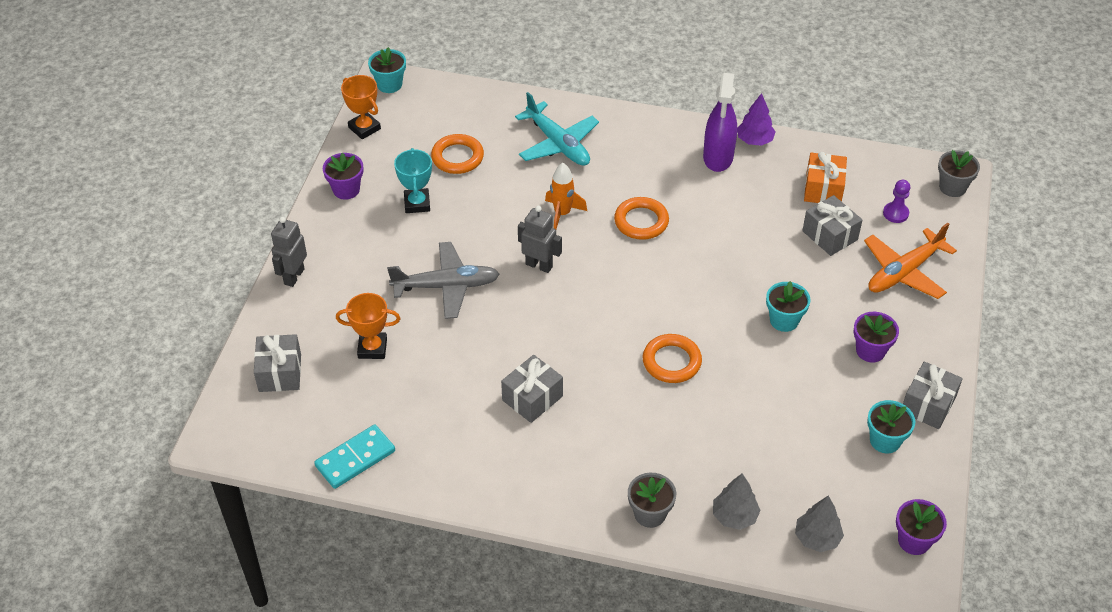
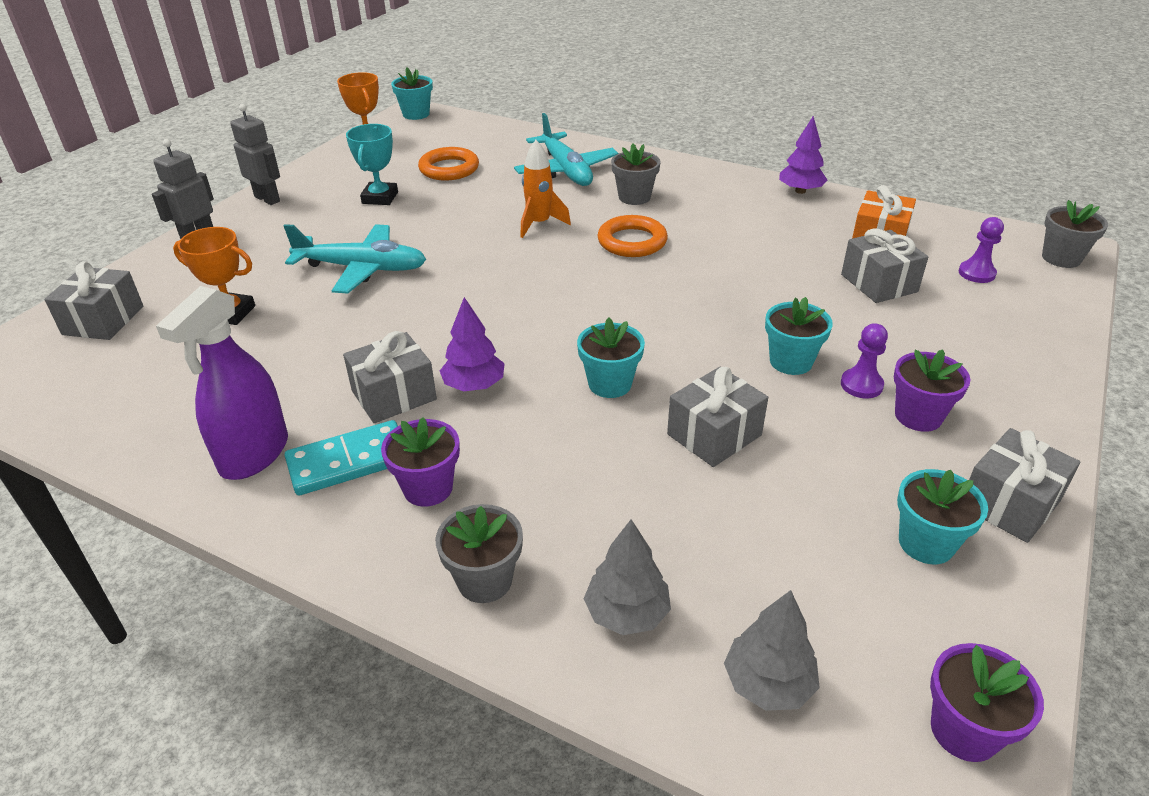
camera: 15 degrees right, 10 degrees down
(346, 190) = (313, 179): purple flower pot -> purple flower pot (428, 488)
(355, 459) = (111, 425): turquoise domino -> turquoise domino (349, 462)
(446, 286) = (362, 268): grey plane -> turquoise plane
(539, 265) = (485, 264): grey robot -> grey robot (267, 199)
(582, 380) = (474, 385): none -> purple tree
(626, 169) = (634, 197): none -> grey flower pot
(671, 361) = (610, 384): orange ring -> turquoise flower pot
(718, 157) = (750, 199): purple spray bottle -> purple spray bottle (254, 454)
(750, 389) = (714, 435): none -> grey gift
(832, 332) = (861, 385): none -> purple pawn
(904, 272) = (982, 333): orange plane -> none

